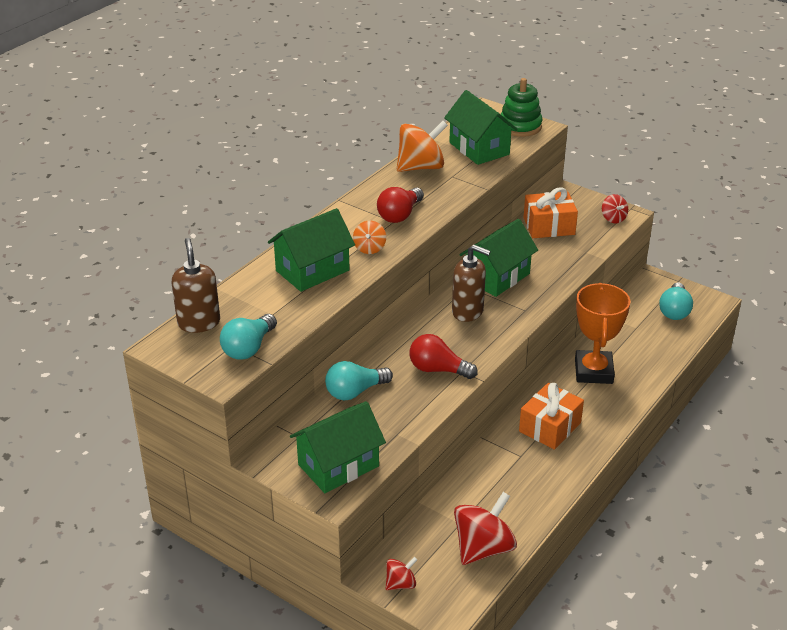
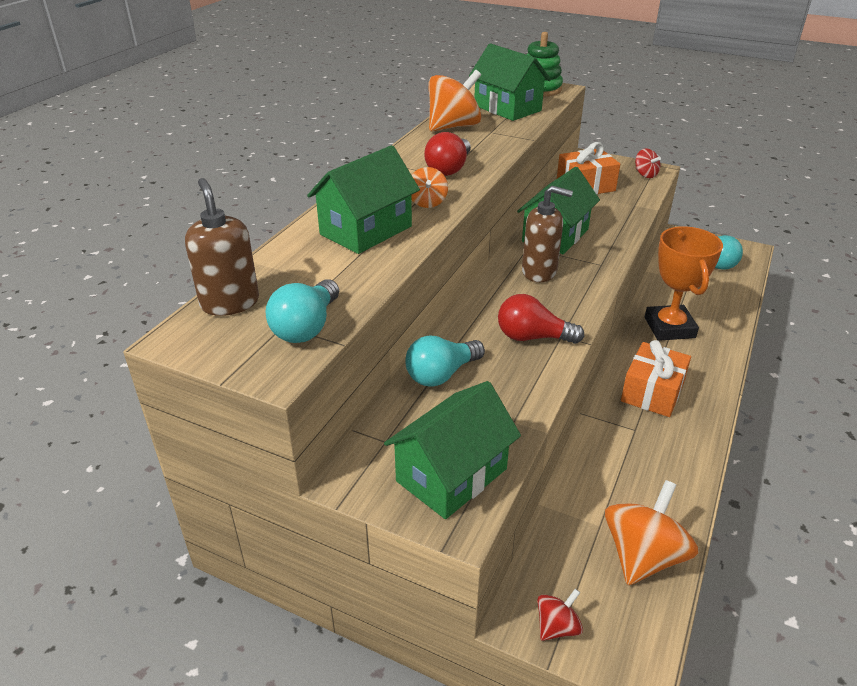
camera: 10 degrees left, 0 degrees up
(483, 548) = (642, 556): red spinning top -> orange spinning top

